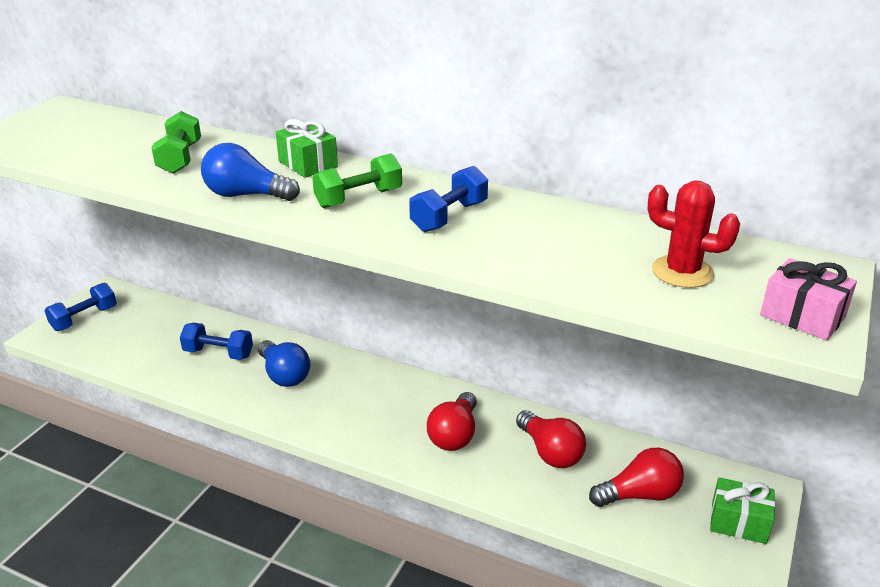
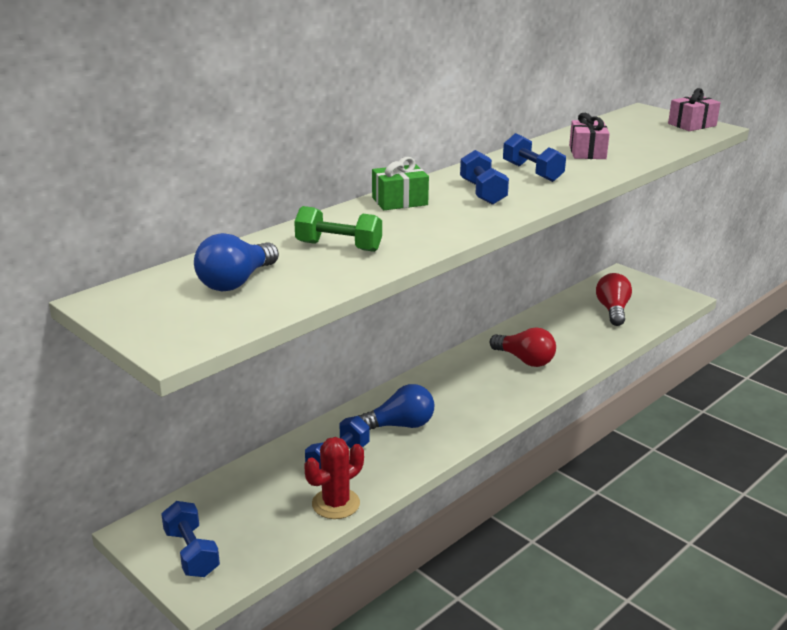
camera: 70 degrees left, 5 degrees down
(246, 195) = (447, 227): blue light bulb -> blue light bulb (236, 282)
(359, 198) = (482, 192): green dumbbell -> blue dumbbell
(550, 452) = (560, 329): red light bulb -> none
(562, 242) = (587, 152): none -> pink gift
(682, 272) = (637, 135): red cactus -> red cactus (336, 504)
(738, 522) = (645, 289): green gift -> none

